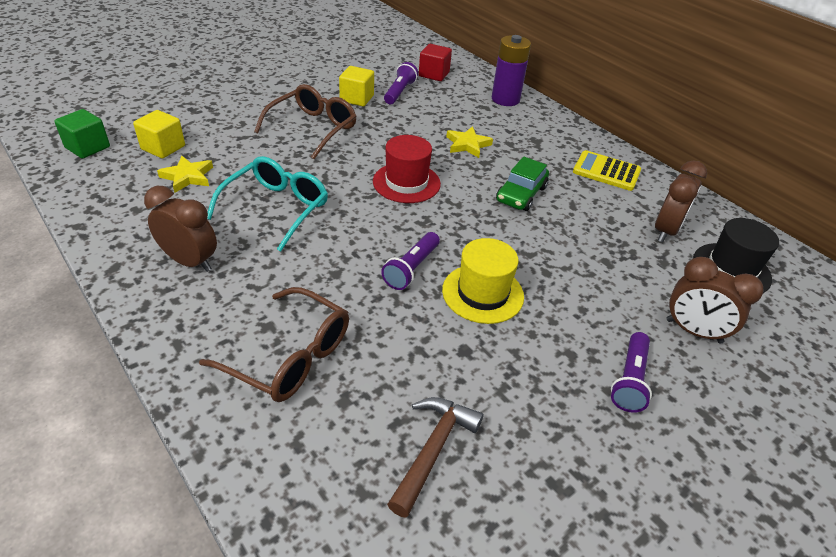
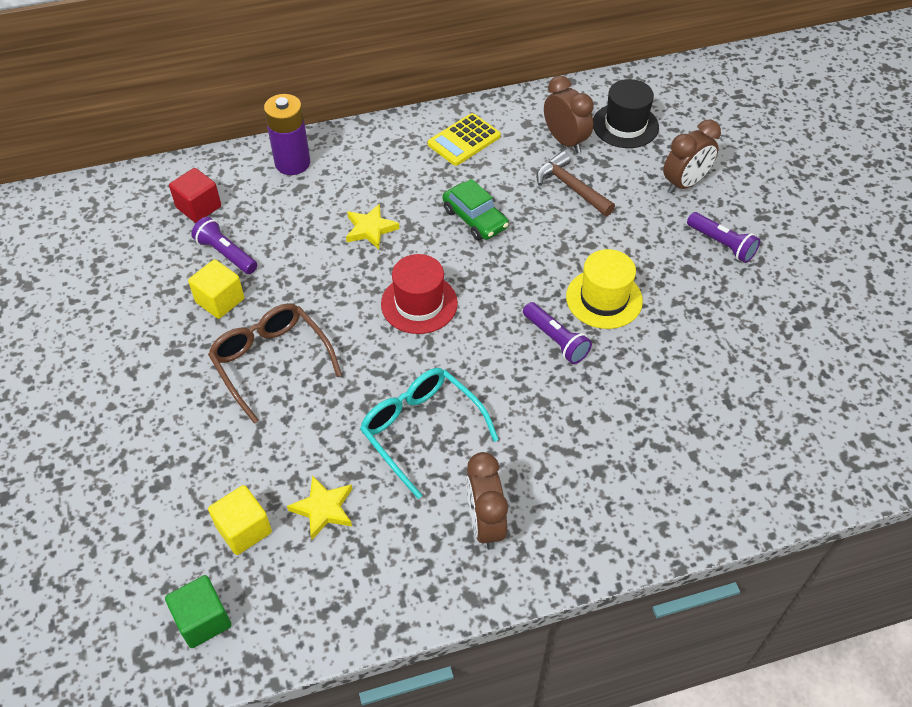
camera: 65 degrees left, 10 degrees up
(190, 261) = (485, 523): brown clock -> brown clock turned 60 degrees counterclockwise
(290, 356) = (641, 460): brown glasses -> none
(433, 450) = (757, 386): brown hammer -> brown hammer (571, 187)

